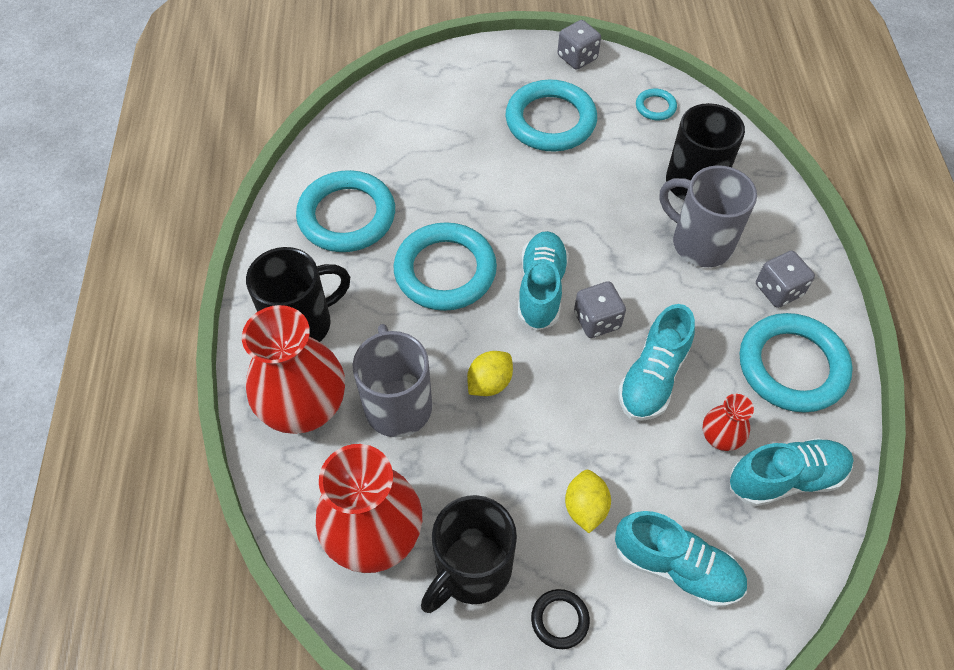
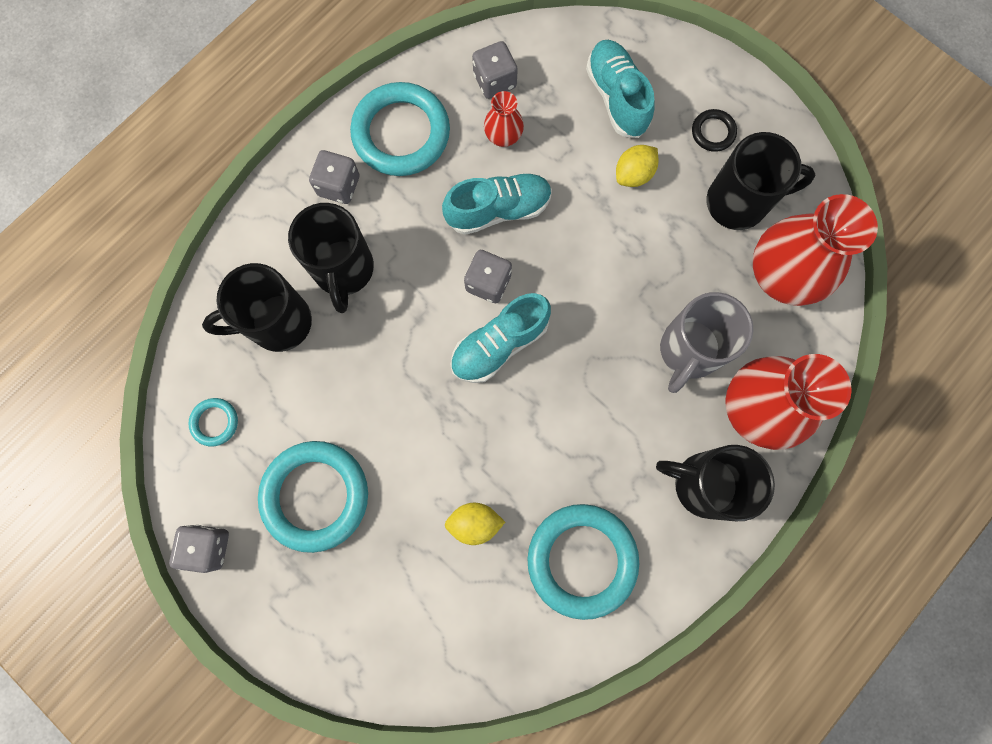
camera: 135 degrees left, 20 degrees up
(445, 271) = (553, 428): turquoise ring -> none
(489, 383) = (611, 307): yellow lemon -> yellow lemon (474, 523)
(699, 243) = (344, 270): grey mug -> black mug
(785, 478) = (495, 81): turquoise shoe -> grey dice

